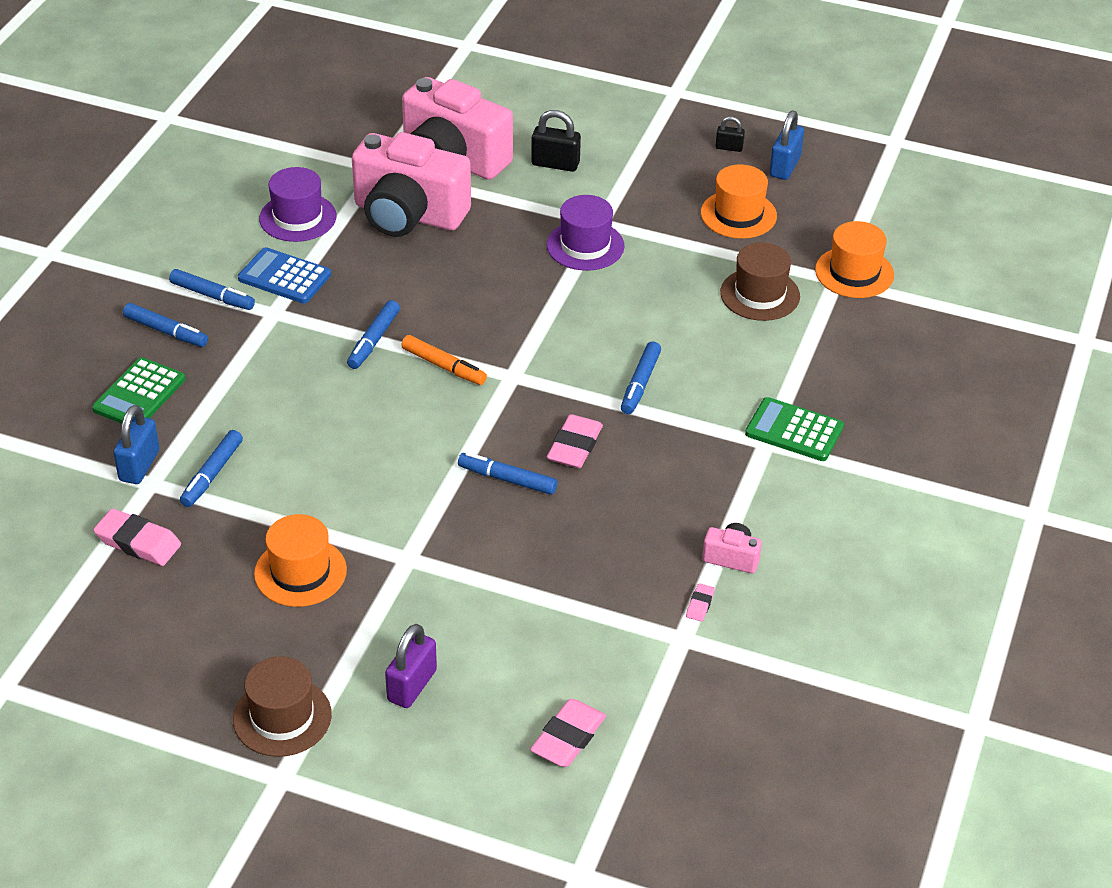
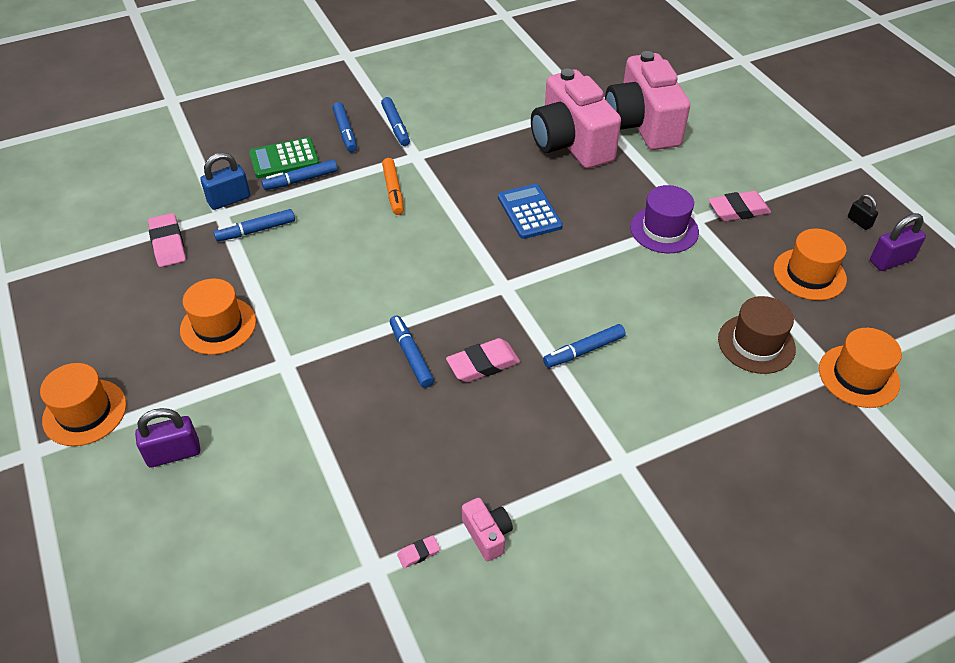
camera: 45 degrees right, 5 degrees up
(282, 717) = (85, 412): brown hat -> orange hat
(284, 277) = (449, 138): blue calculator -> blue calculator (529, 212)
(297, 217) = (502, 108): purple hat -> none
(373, 340) = (449, 208): blue marker -> blue marker (301, 180)
(443, 366) = (469, 252): orange marker -> orange marker (393, 191)
(555, 164) = (710, 164): black padlock -> none
(568, 737) = (207, 578): pink eraser -> pink eraser (738, 210)
(785, 166) = (891, 260): blue padlock -> purple padlock
(794, 430) = (658, 469): green calculator -> none

